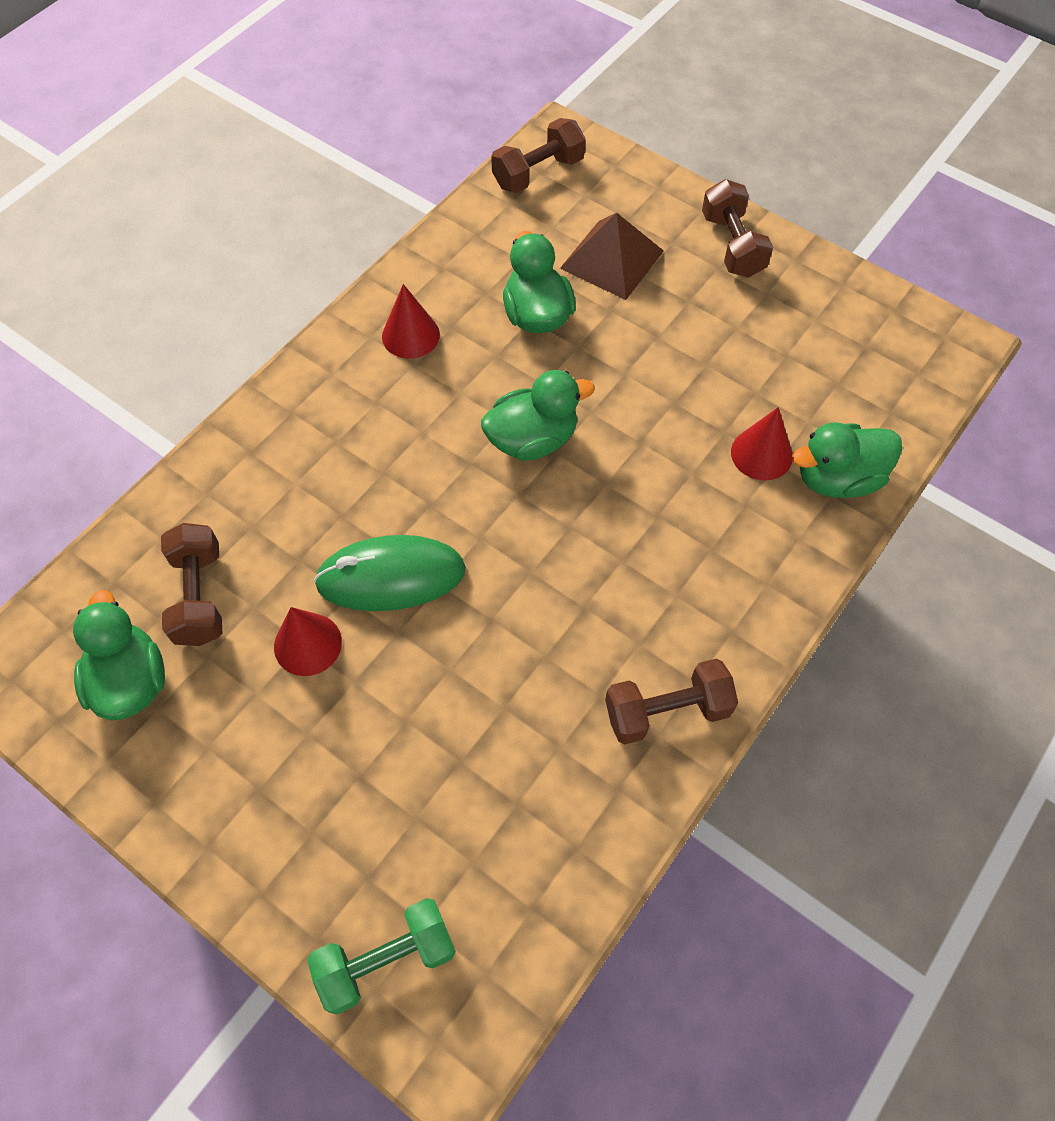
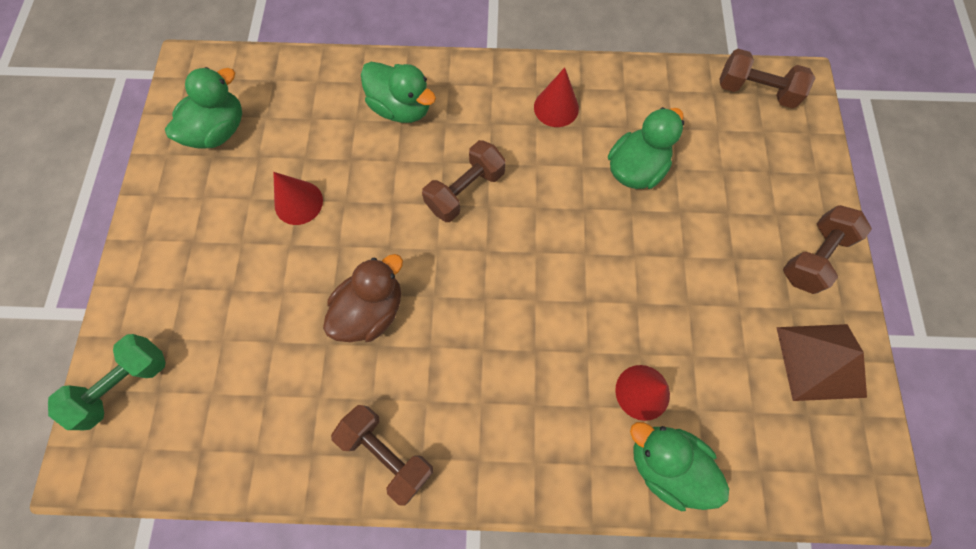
camera: 55 degrees right, 10 degrees up
(199, 596) = (292, 126): brown dumbbell -> brown dumbbell (465, 190)
(386, 960) = (125, 384): green dumbbell -> green dumbbell turned 75 degrees counterclockwise
(391, 576) = (373, 216): green mouse -> none
(500, 640) = (371, 310): none -> brown duck
(532, 440) = (534, 231): green duck -> green duck (401, 108)
(612, 259) = (724, 184): brown pyramid -> brown pyramid (820, 361)

